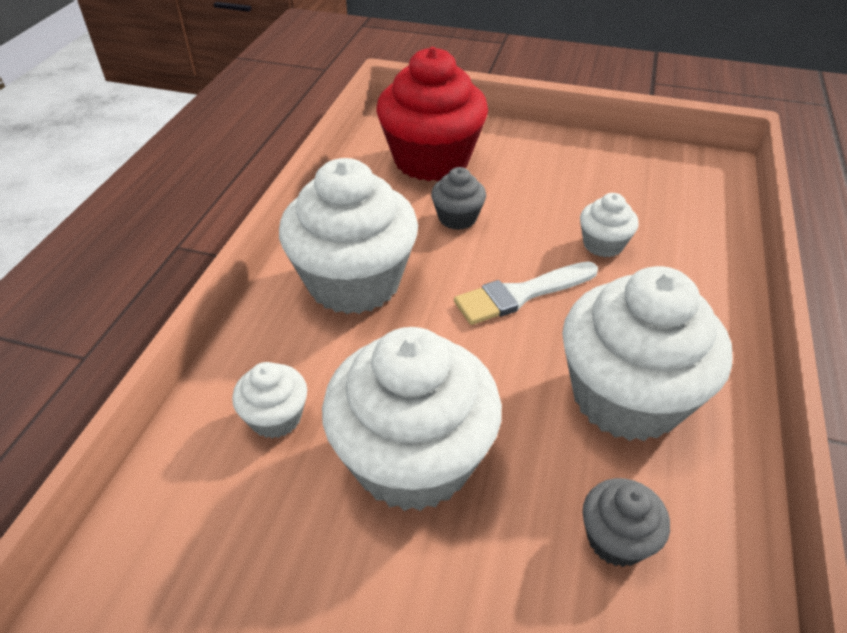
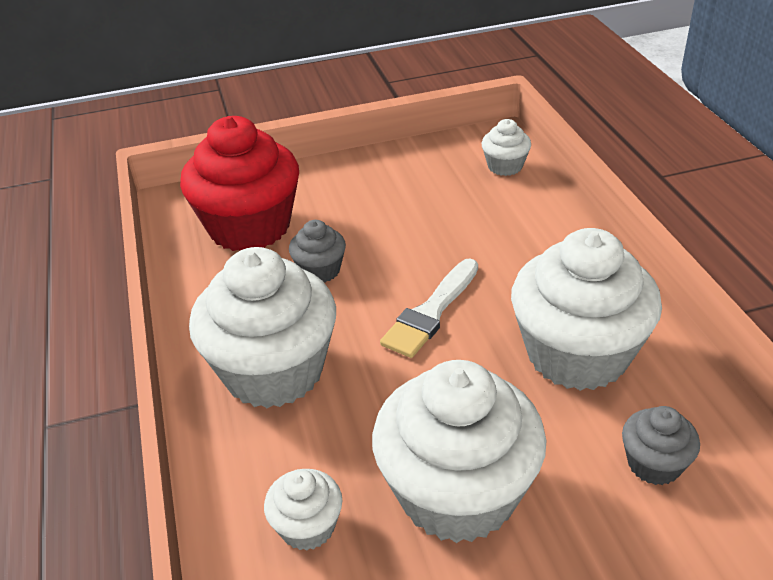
camera: 30 degrees left, 5 degrees down
(603, 244) = (462, 240): white cupcake -> white cupcake (505, 166)

